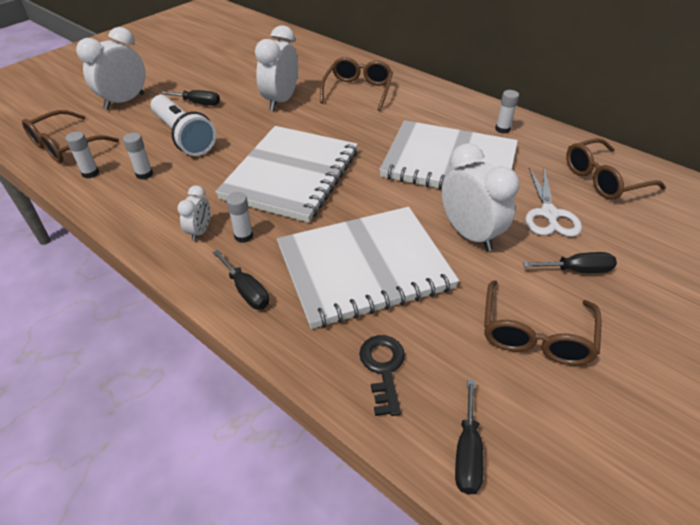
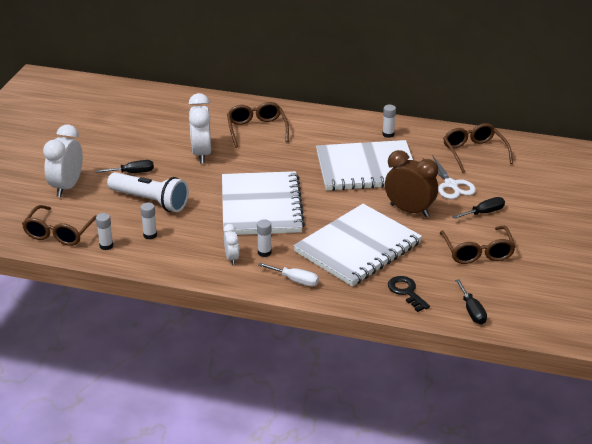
camera: 25 degrees left, 10 degrees down
(246, 290) = (295, 280): black screwdriver -> white screwdriver
(469, 234) = (409, 211): white clock -> brown clock
(604, 179) = (474, 153): brown glasses -> brown glasses turned 120 degrees clockwise

